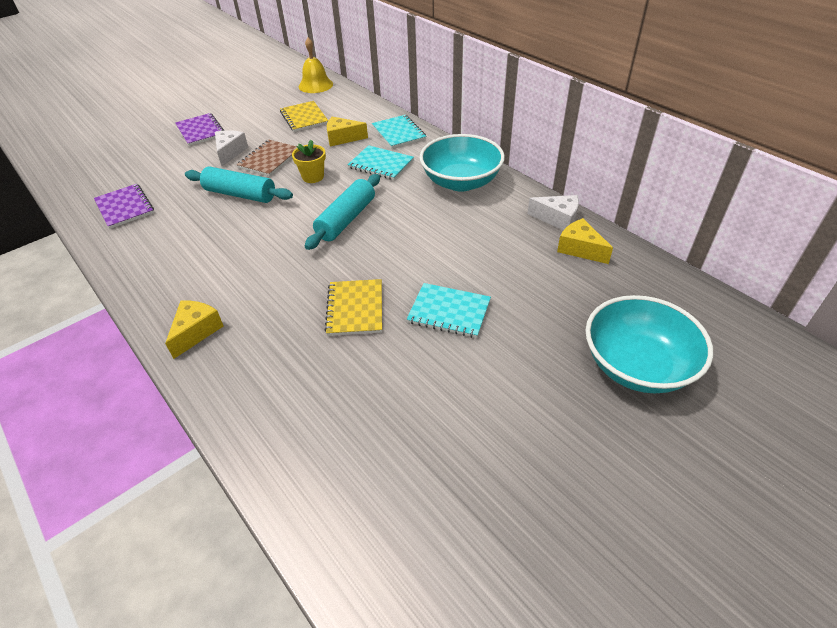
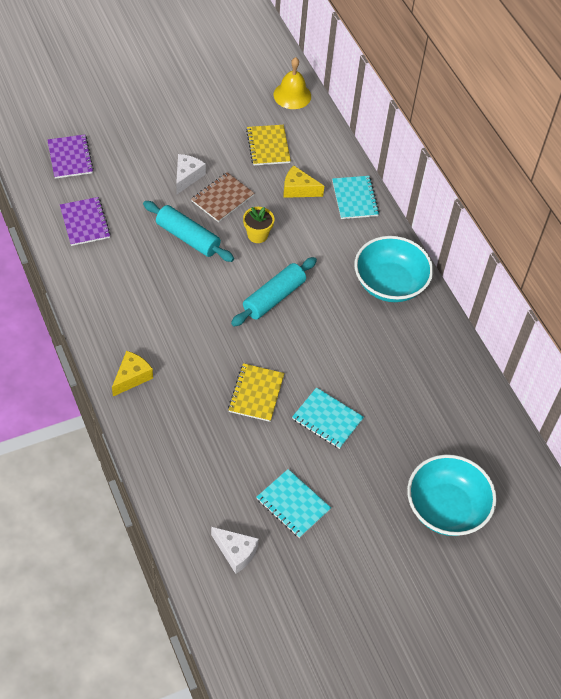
camera: 10 degrees right, 10 degrees up
(200, 131) = (163, 135): purple notebook -> purple notebook (70, 158)
(381, 164) = (324, 237): turquoise notebook -> turquoise notebook (293, 504)
(557, 219) = (456, 354): white cheese -> white cheese (236, 552)
(580, 249) = (459, 392): yellow cheese -> none

